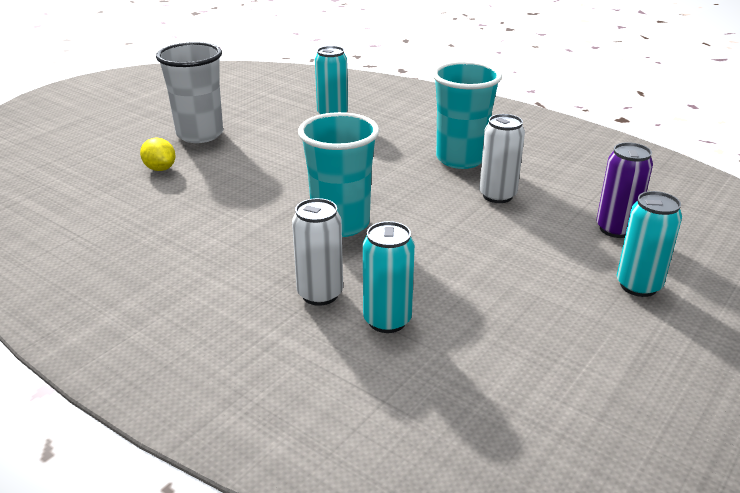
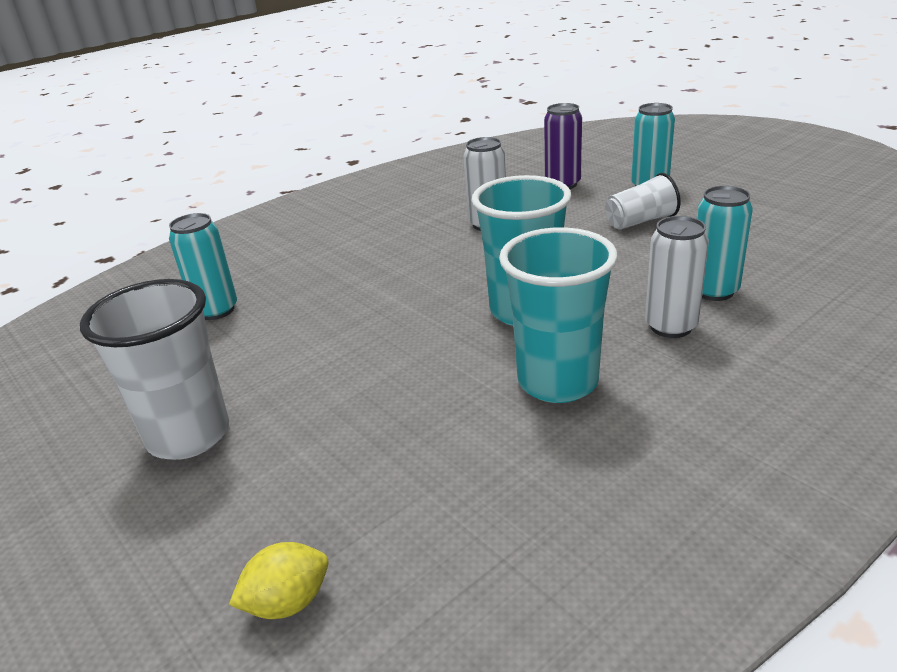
camera: 75 degrees left, 0 degrees up
(160, 168) = (296, 475): yellow lemon -> yellow lemon (288, 602)
(460, 159) = (399, 236): turquoise cup -> turquoise cup (557, 382)
(535, 279) = (640, 221): none -> white cup

